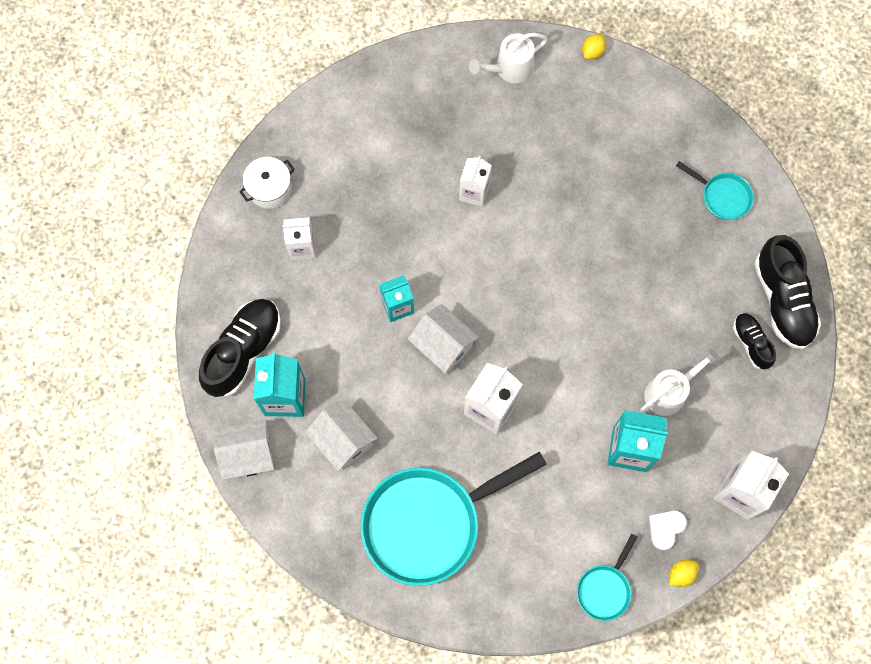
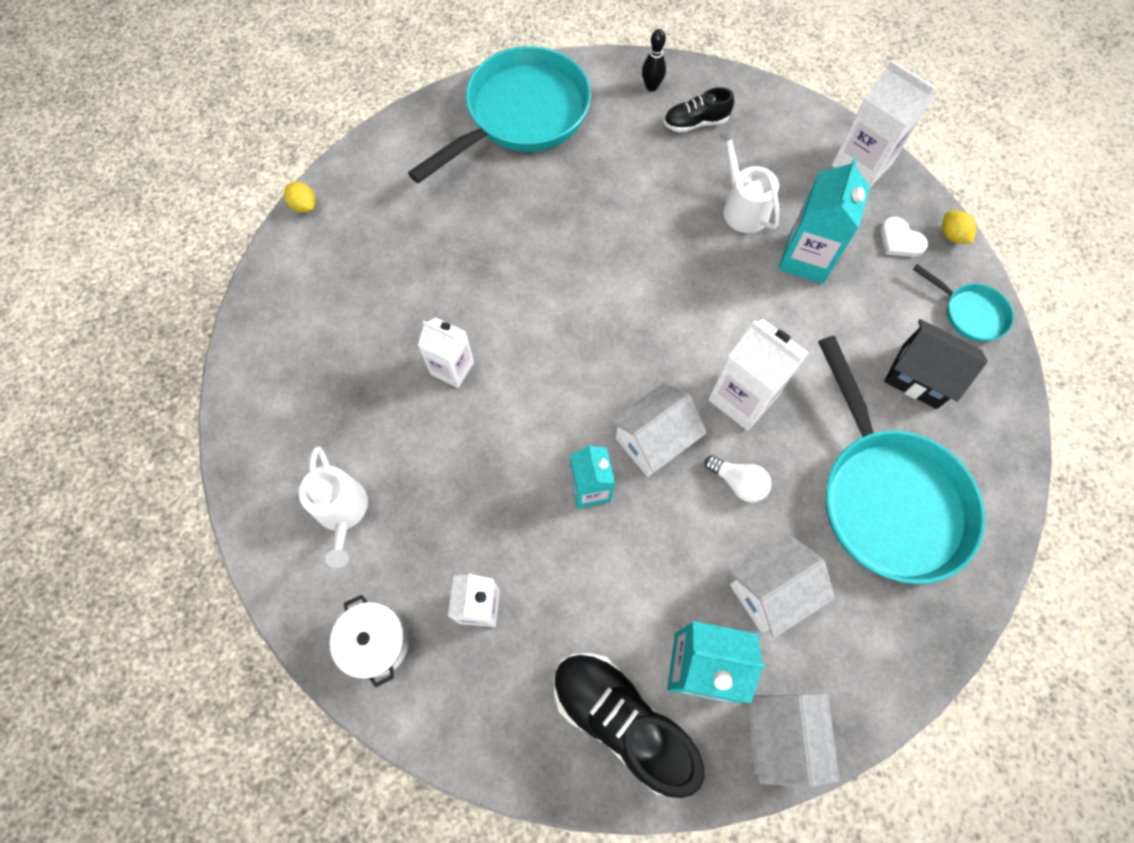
camera: 80 degrees left, 5 degrees down
(421, 411) = (738, 482): none -> white light bulb
(510, 68) = (295, 298): white watering can -> white watering can (342, 512)
(536, 546) = (919, 376): none -> black house
(722, 196) = (521, 116): turquoise pan -> turquoise pan, size x2.17
(782, 300) = (651, 87): black shoe -> black bowling pin

